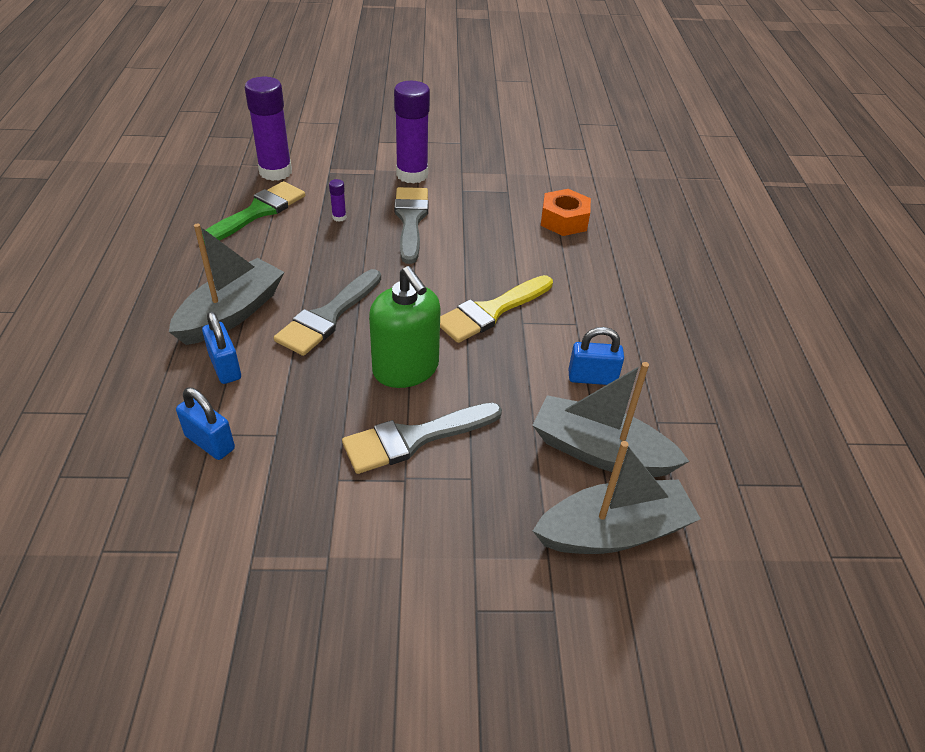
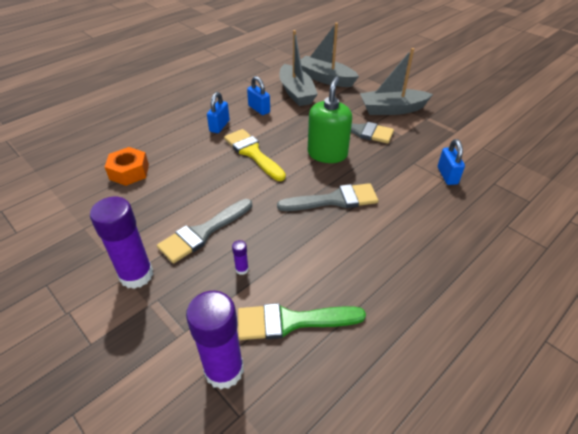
camera: 130 degrees left, 0 degrees up
(225, 367) = (415, 206): blue padlock -> blue padlock (219, 126)
(231, 313) = (387, 236): grey boat -> grey boat (392, 109)
(491, 311) = (252, 153): yellow brush -> yellow brush turned 135 degrees counterclockwise

